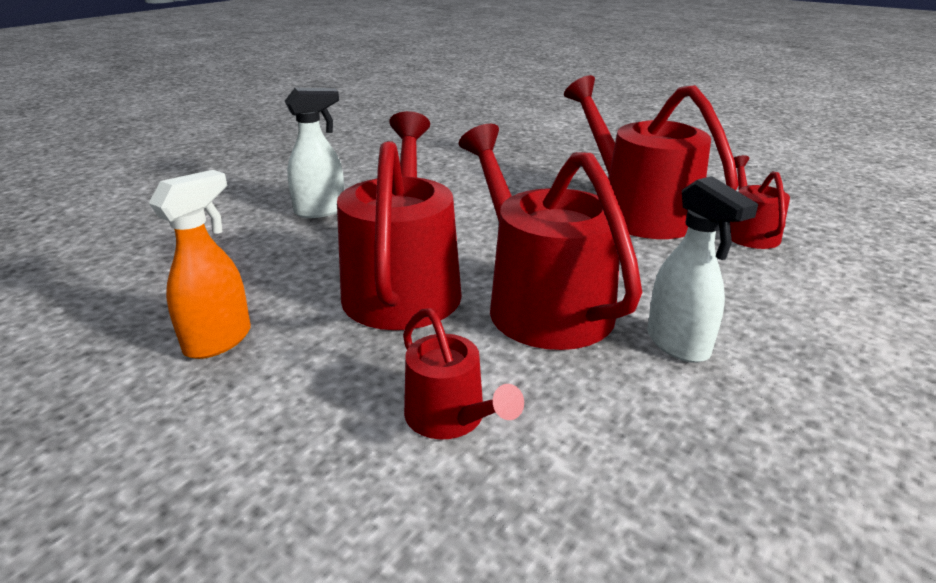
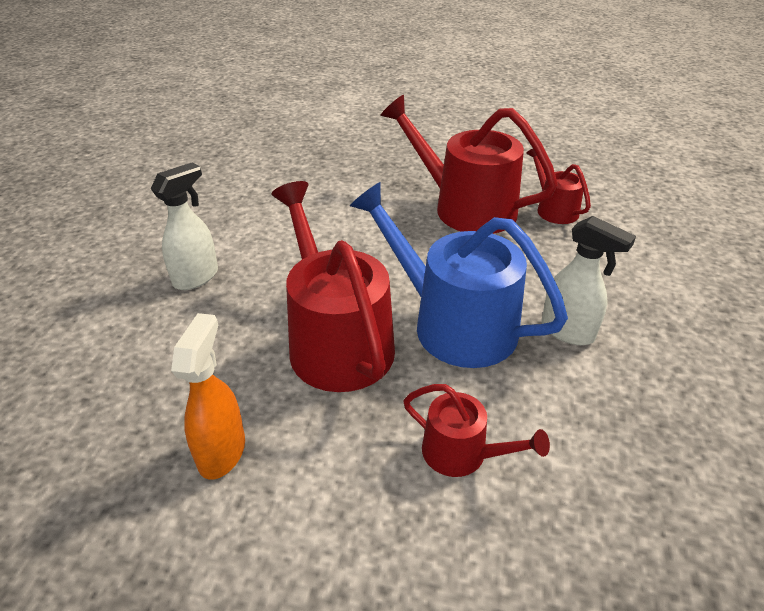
camera: 25 degrees left, 10 degrees up
(541, 303) = (454, 324): red watering can -> blue watering can

